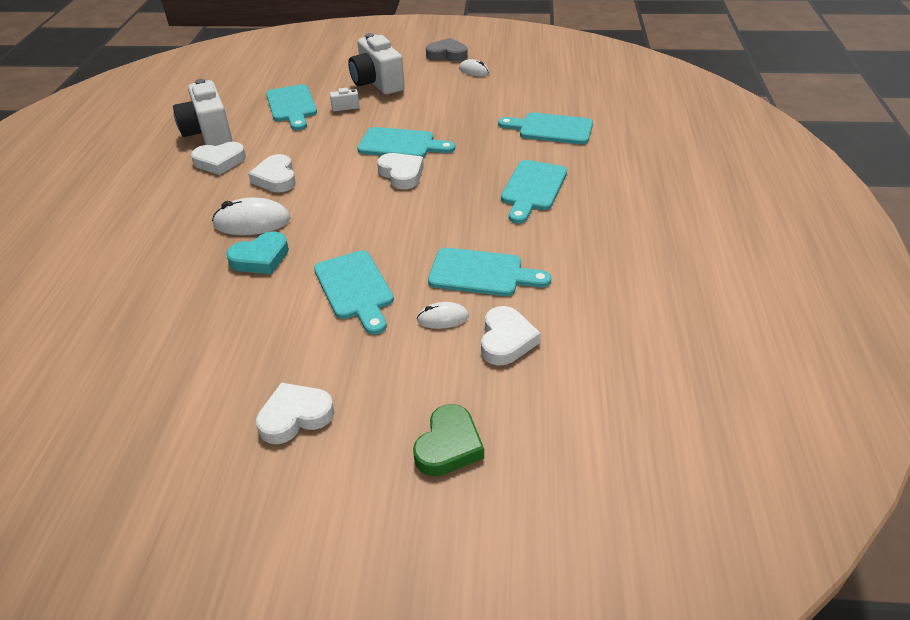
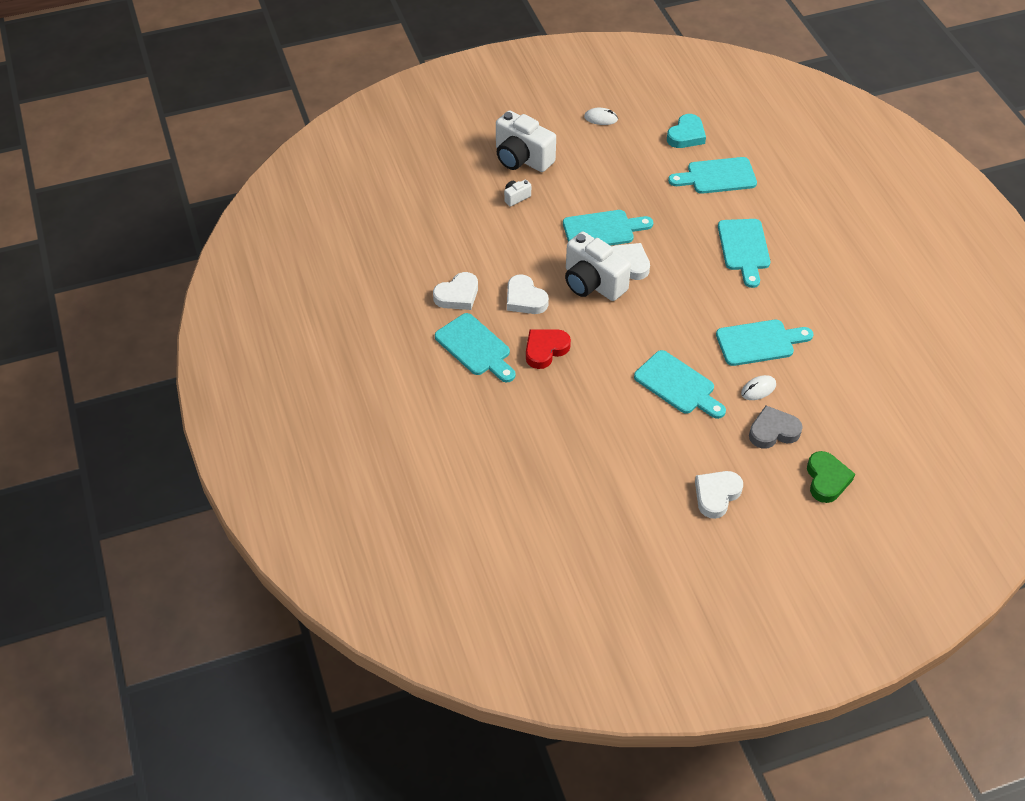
camera: 25 degrees left, 10 degrees up
(209, 133) = (416, 265): white camera -> white camera (592, 283)
(252, 222) = (545, 350): white mouse -> red heart
(260, 258) = (583, 381): turquoise heart -> turquoise heart (686, 135)
(292, 106) = (464, 209): turquoise cutting board -> turquoise cutting board (475, 347)
(447, 54) = (559, 101): grey heart -> grey heart (773, 431)
(506, 340) = (812, 392): white heart -> none

